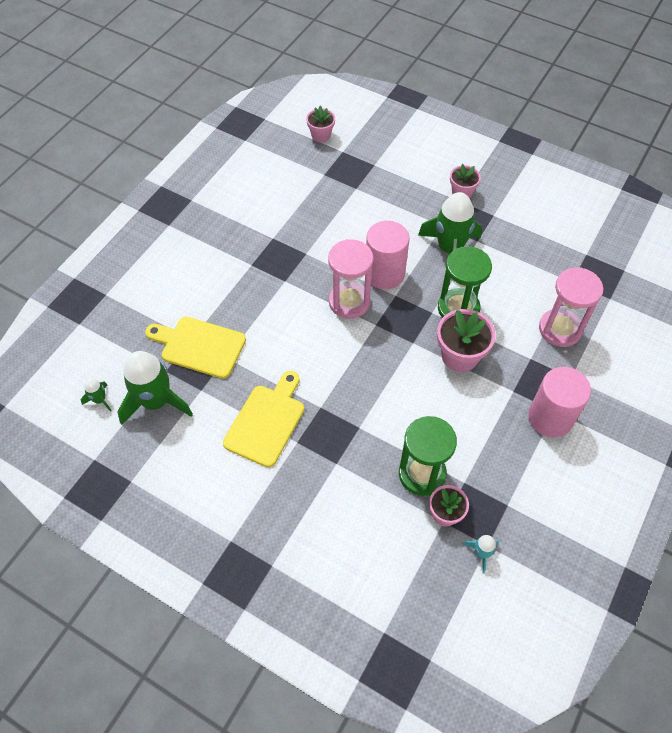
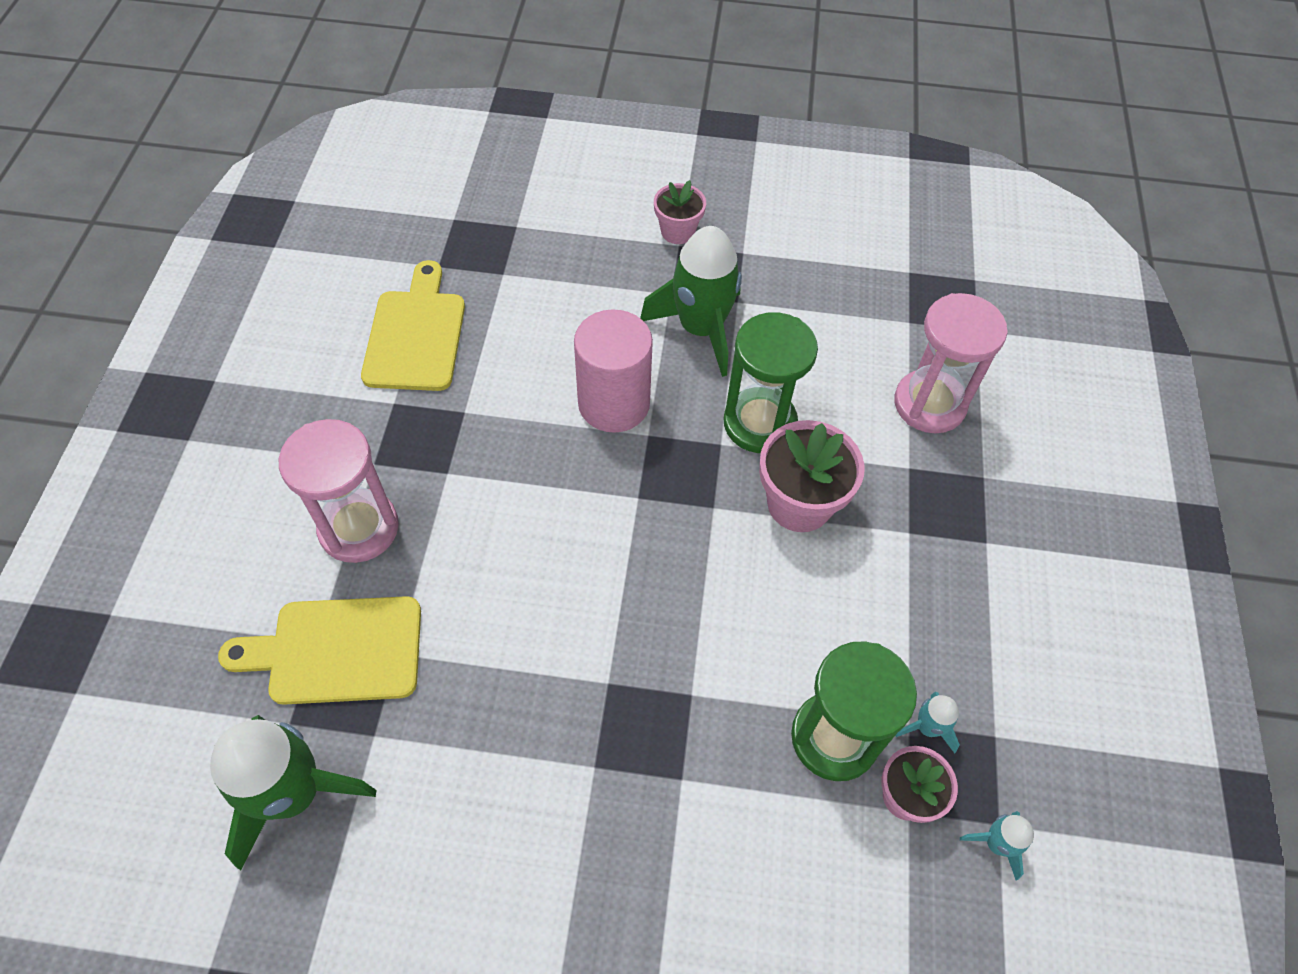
camera: 25 degrees left, 0 degrees up
(100, 400) = (176, 835): green rocket -> none
(267, 421) = (523, 749): yellow cutting board -> yellow cutting board (416, 334)
(321, 135) = (405, 202): pink flower pot -> none
(349, 302) = (576, 472): pink hourglass -> pink hourglass (359, 528)
(473, 487) = (927, 727): none -> turquoise rocket
(550, 417) = (986, 556): pink cylinder -> none

